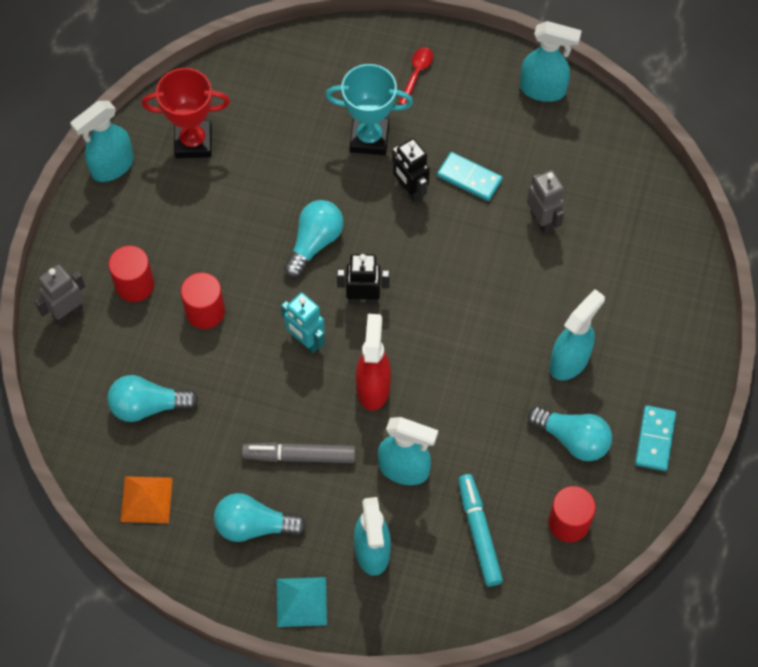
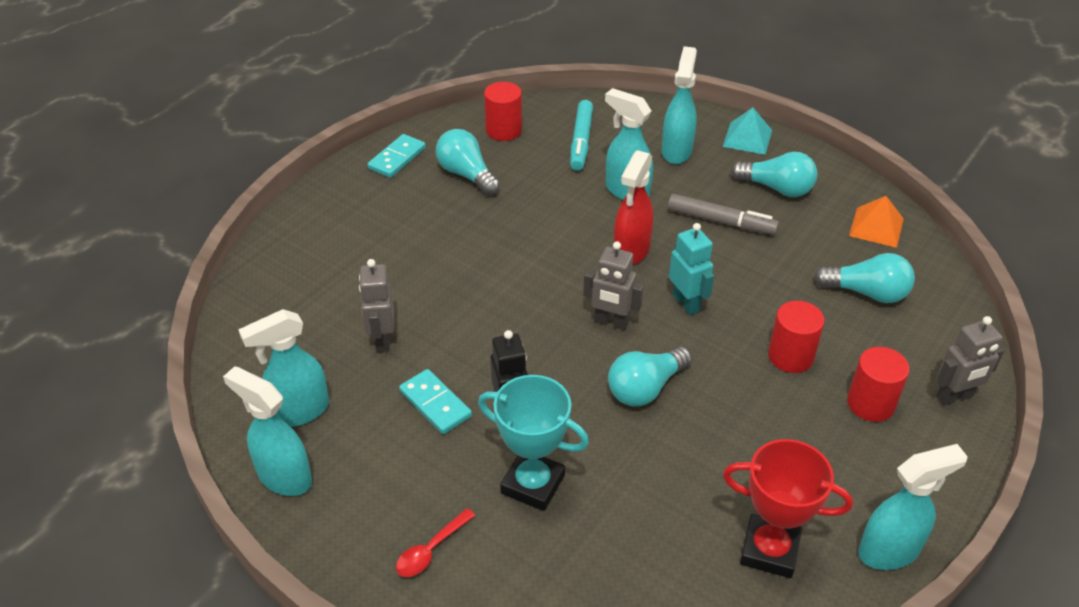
camera: 160 degrees left, 20 degrees down
(363, 299) = (611, 322): black robot -> grey robot
(570, 361) = (433, 224): turquoise spray bottle -> turquoise spray bottle (299, 412)

